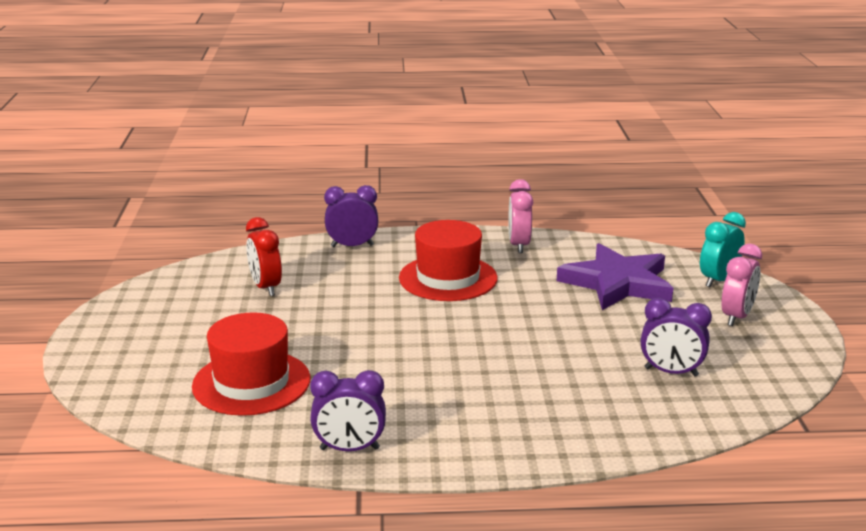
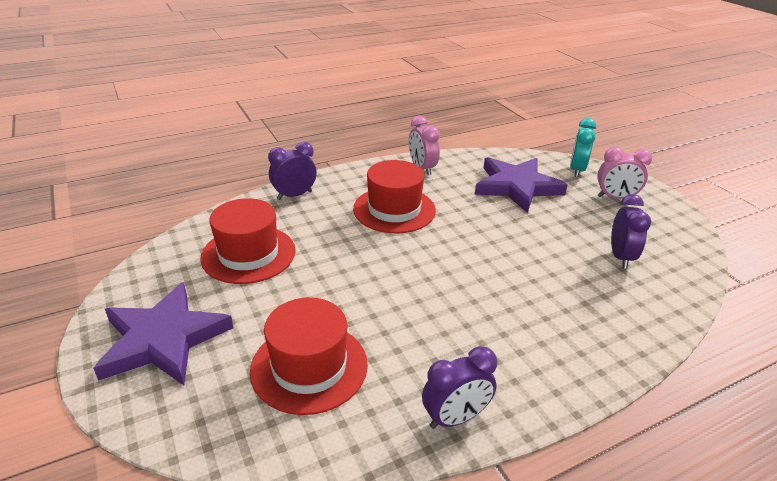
camera: 25 degrees left, 10 degrees up
(144, 335) = (163, 339): none -> purple star
(266, 287) = (248, 254): red clock -> red hat
(671, 372) = (620, 257): purple clock -> purple clock turned 75 degrees counterclockwise
(736, 317) = (615, 198): pink clock -> pink clock turned 90 degrees clockwise

